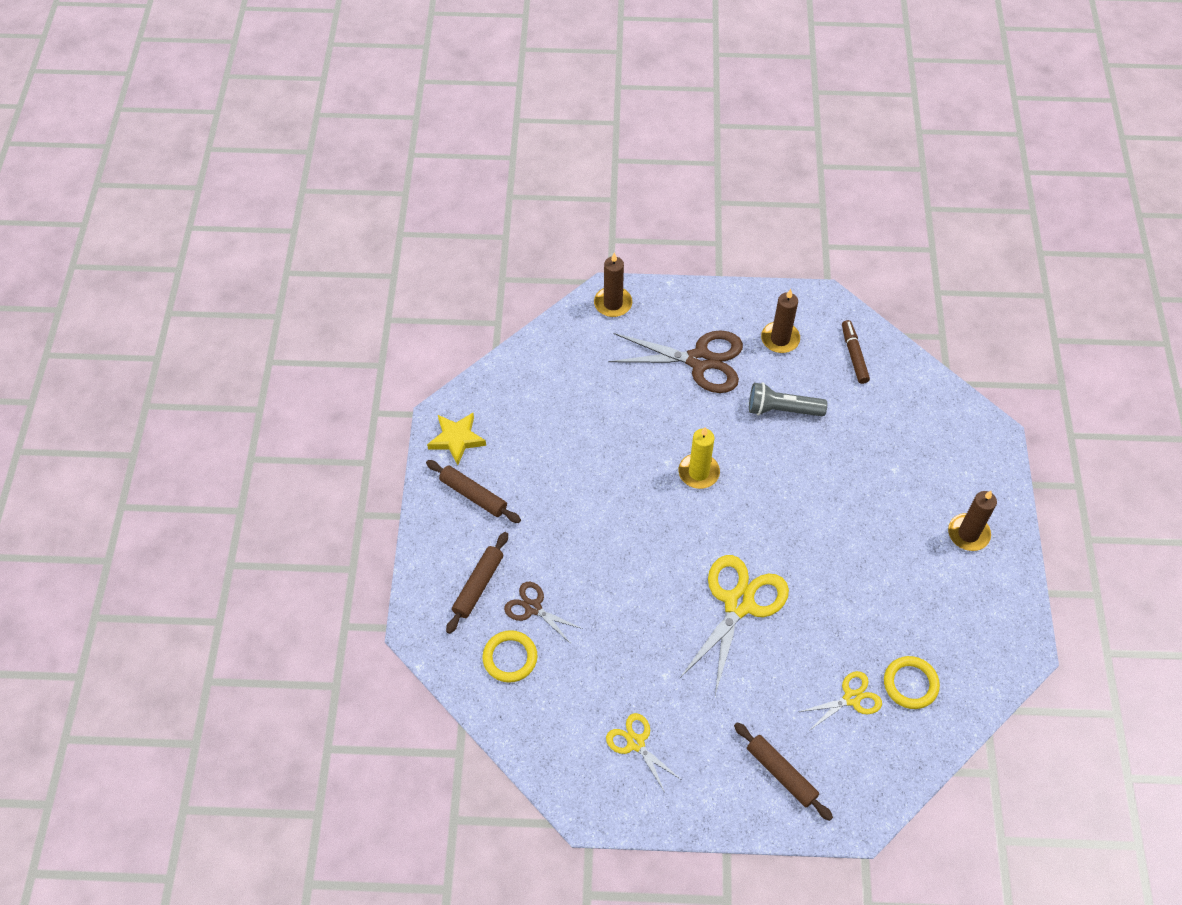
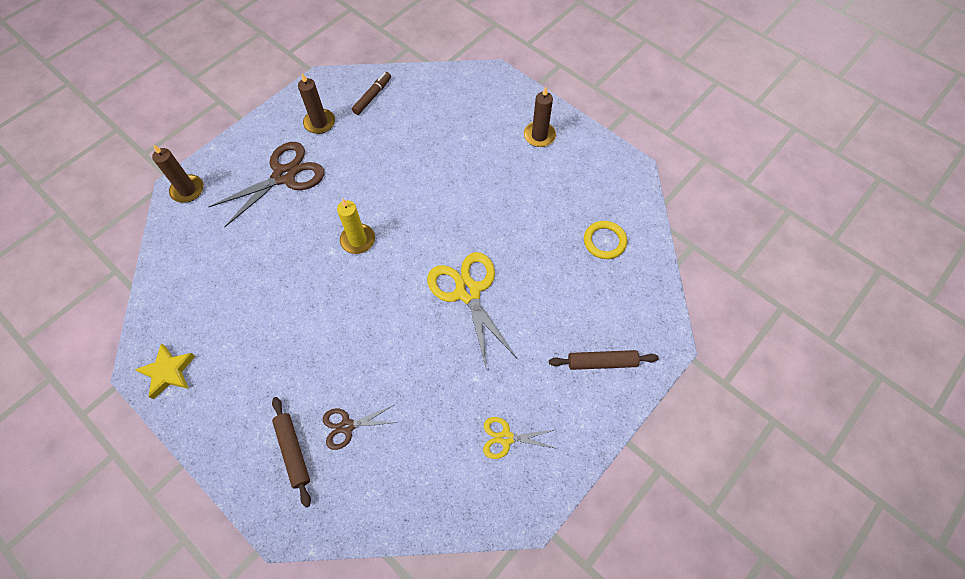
camera: 50 degrees left, 5 degrees up
(473, 495) = (222, 396): brown rolling pin -> none
(510, 658) = (368, 475): yellow ring -> none
(782, 410) = (366, 160): grey flashlight -> none
(851, 698) = (586, 280): yellow scissors -> none
(854, 355) = (372, 96): brown marker -> brown marker turned 90 degrees clockwise

